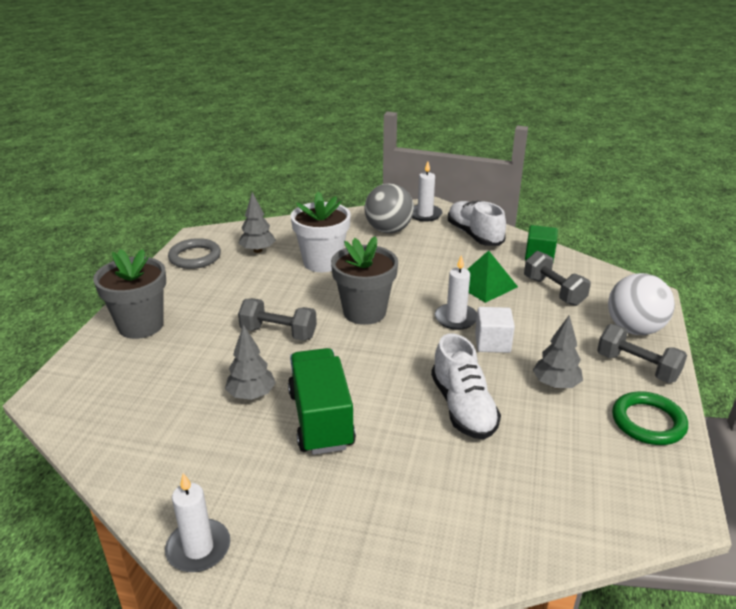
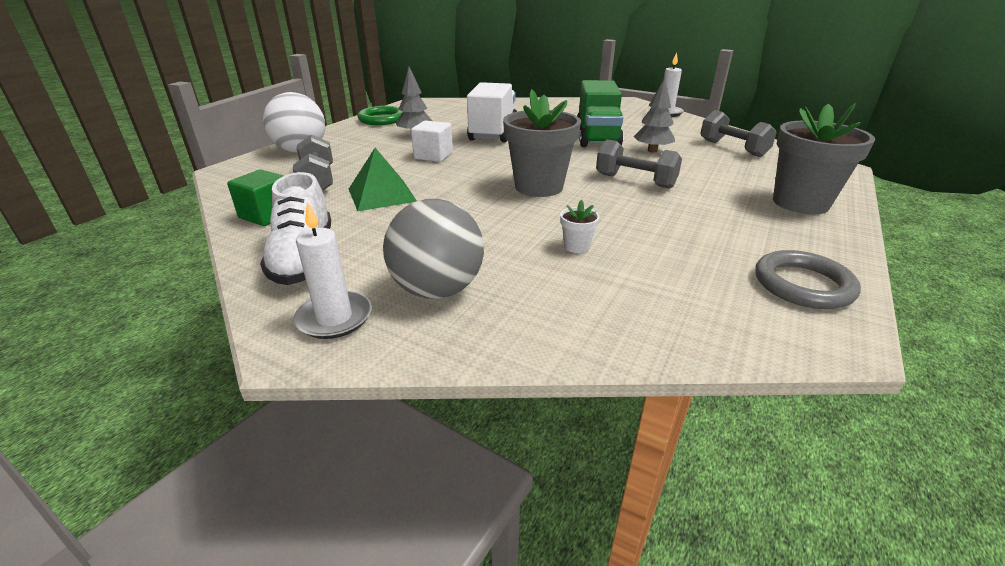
camera: 165 degrees left, 0 degrees up
(258, 250) = (689, 282): grey tree -> none
(322, 262) = (576, 246): white flower pot -> white flower pot, size x0.42
(456, 318) = (448, 172): white candle -> none
(463, 407) = (493, 133): white shoe -> white truck
(637, 367) = (343, 135): grey dumbbell -> grey dumbbell (732, 148)

